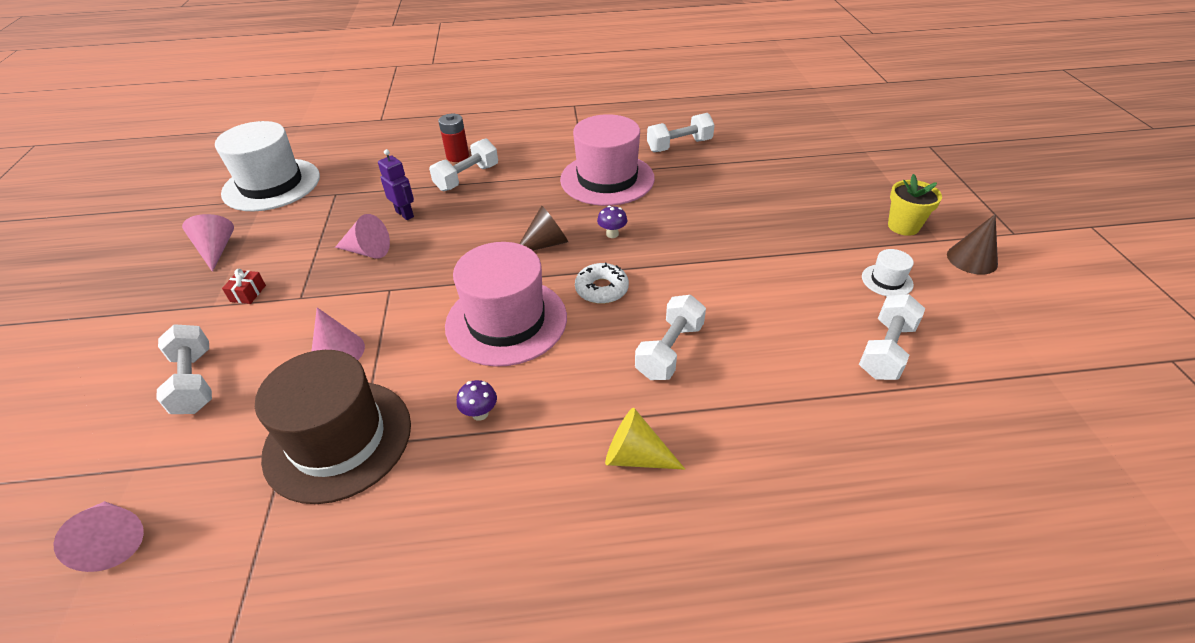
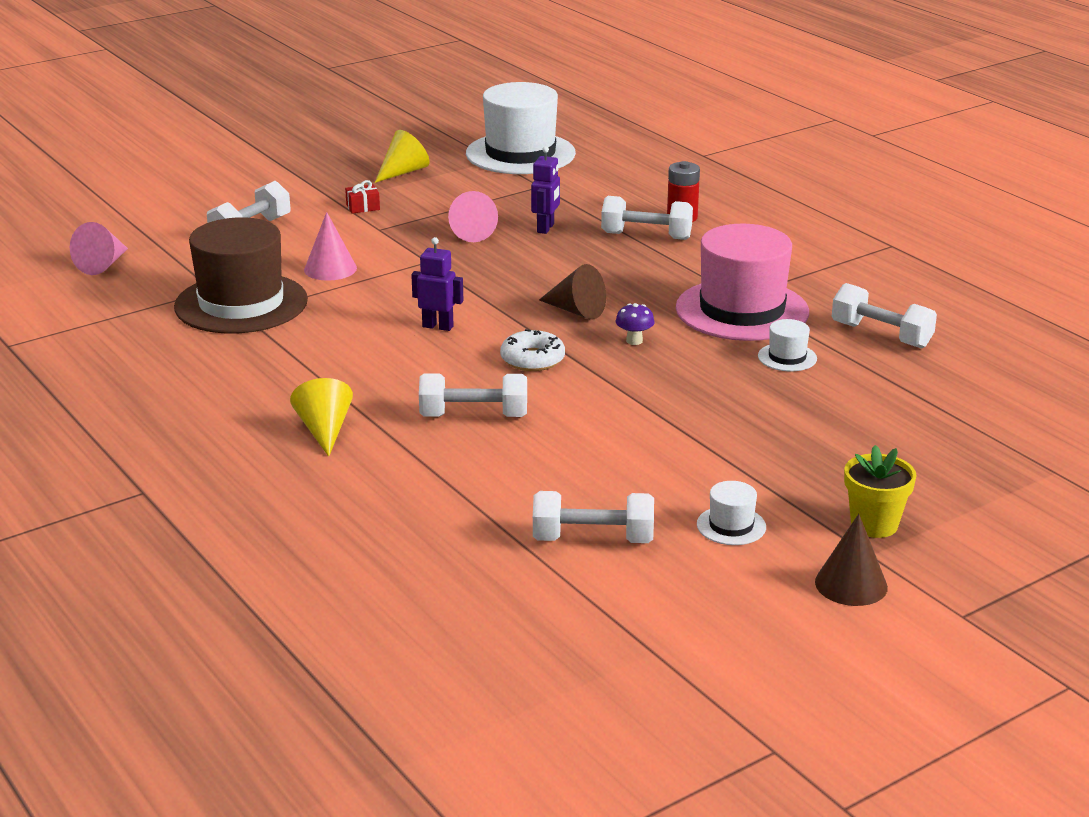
camera: 60 degrees right, 15 degrees down
(216, 250) = (403, 172): pink cone -> yellow cone
(480, 413) = (314, 350): purple mushroom -> none
(506, 321) = (438, 326): pink hat -> purple robot
(681, 185) = (787, 357): none -> white hat

